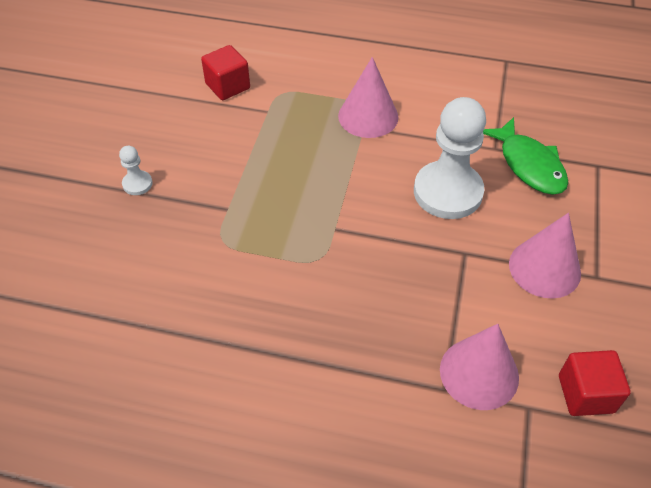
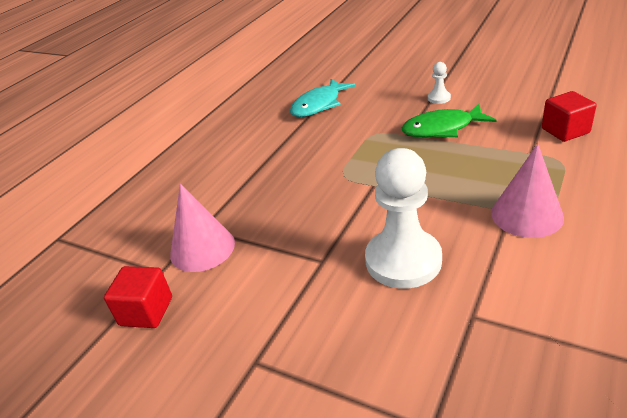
camera: 110 degrees right, 15 degrees down
(131, 322) = (319, 105): none -> turquoise fish
(529, 165) = (438, 343): green fish -> green fish (442, 128)
(544, 268) = (282, 317): pink cone -> none

